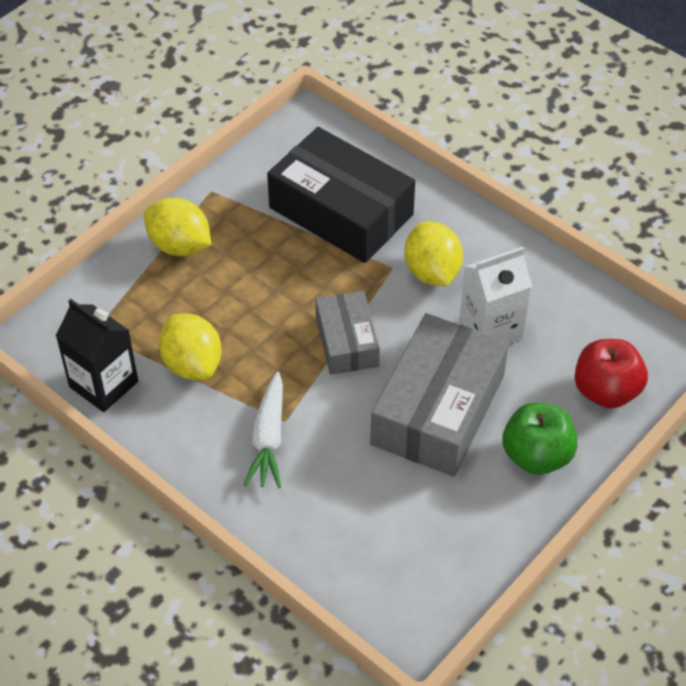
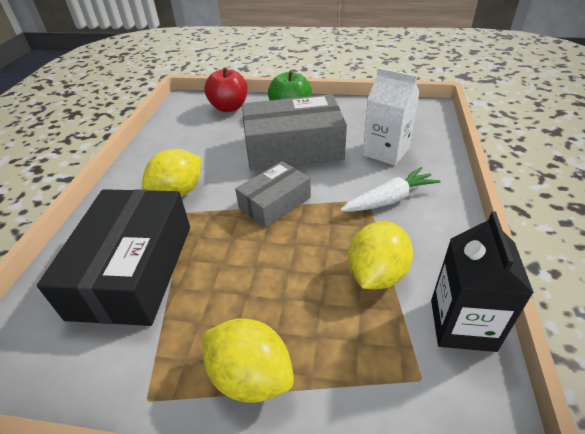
camera: 120 degrees left, 10 degrees down
(179, 245) = (250, 376): yellow lemon -> yellow lemon turned 60 degrees counterclockwise
(491, 328) = (213, 152): white carton -> white carton (386, 152)

